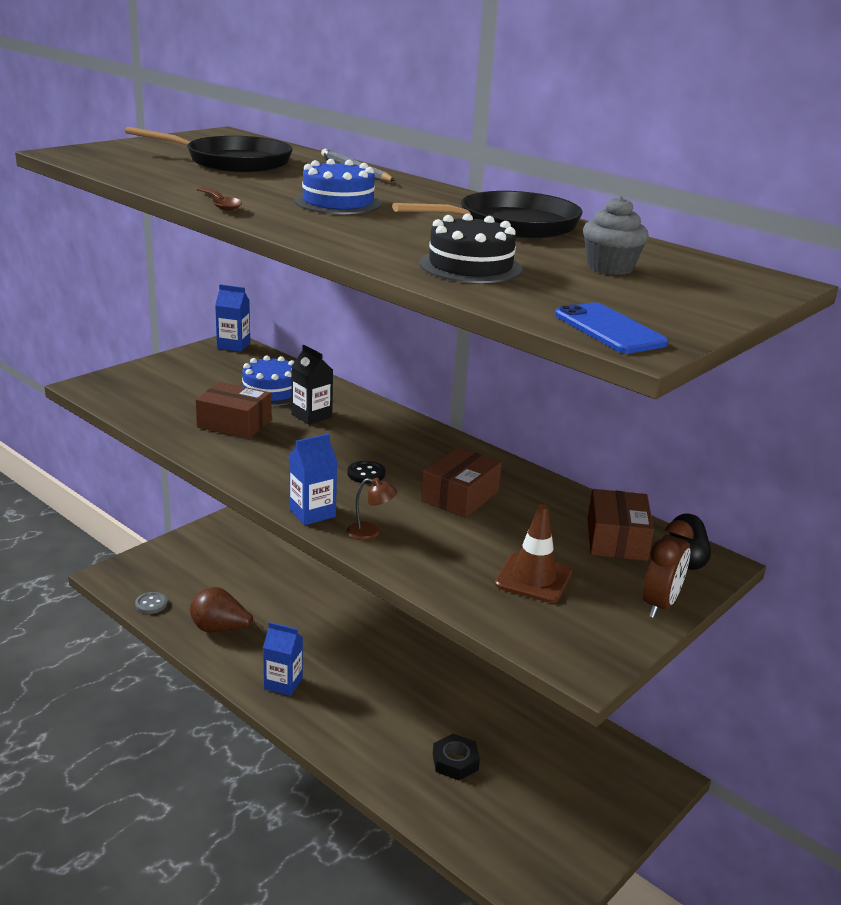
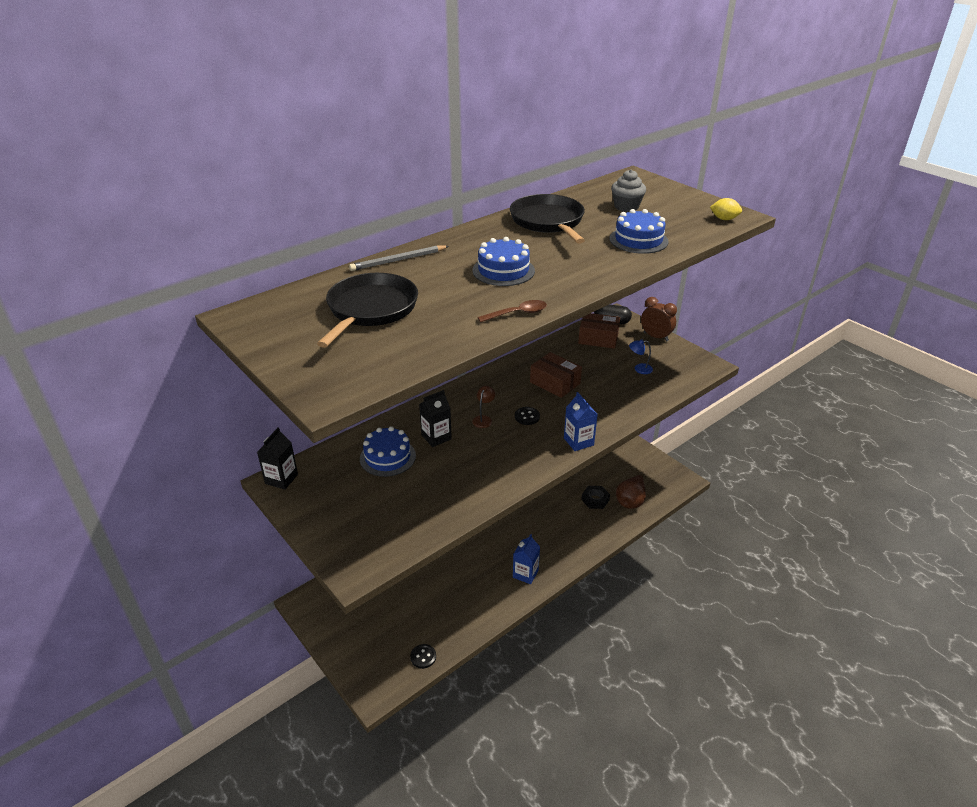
camera: 80 degrees left, 10 degrees up
(151, 604) = (423, 657): grey button -> black button
(220, 629) = (462, 609): brown pear -> brown pear (630, 501)
(233, 345) = (281, 479): blue carton -> black carton
(234, 423) = (445, 477): brown box -> none
(370, 533) = (600, 419): brown lamp -> brown lamp (483, 419)
(470, 266) = (638, 240): black cake -> blue cake
(533, 578) = (639, 369): brown traffic cone -> blue lamp
(609, 329) = (724, 219): blue phone -> yellow lemon

